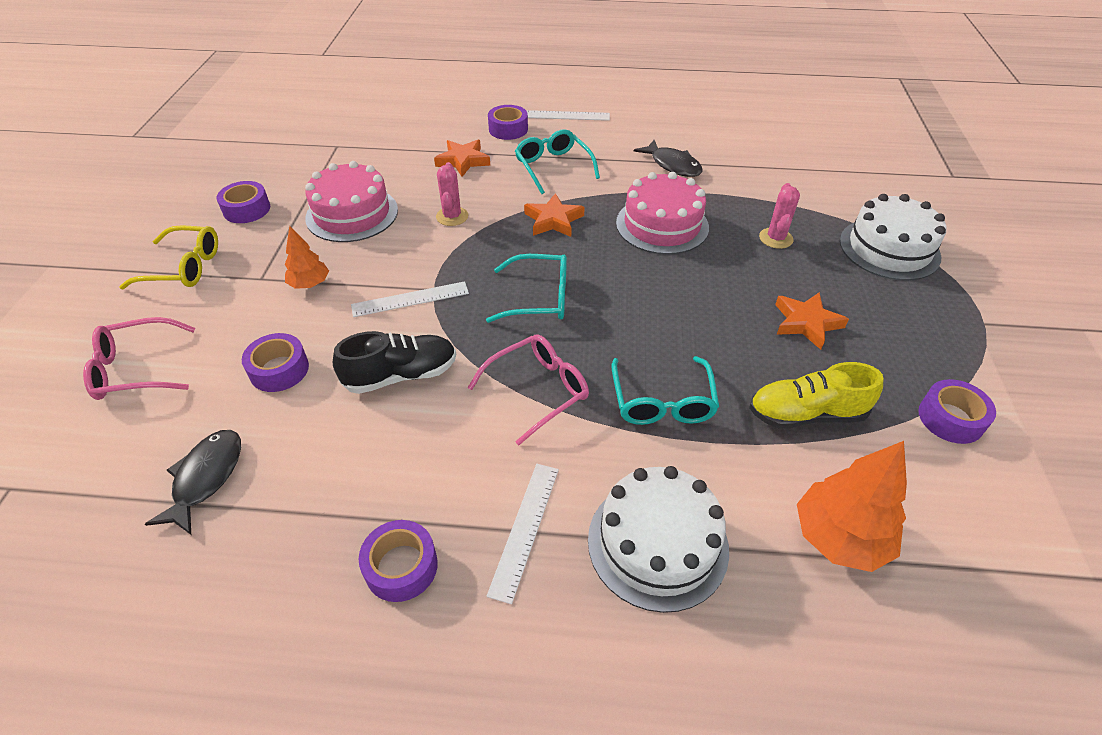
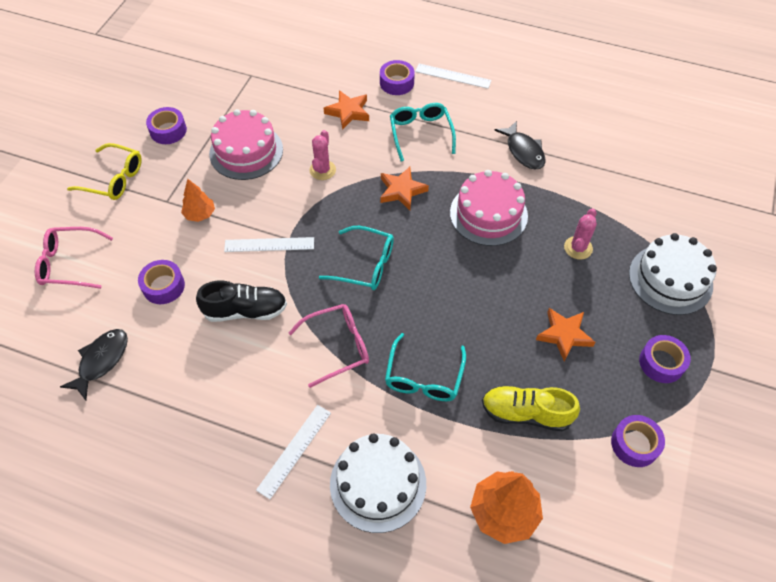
camera: 15 degrees right, 10 degrees up
(401, 566) = (209, 456): purple tape -> purple tape (661, 363)

